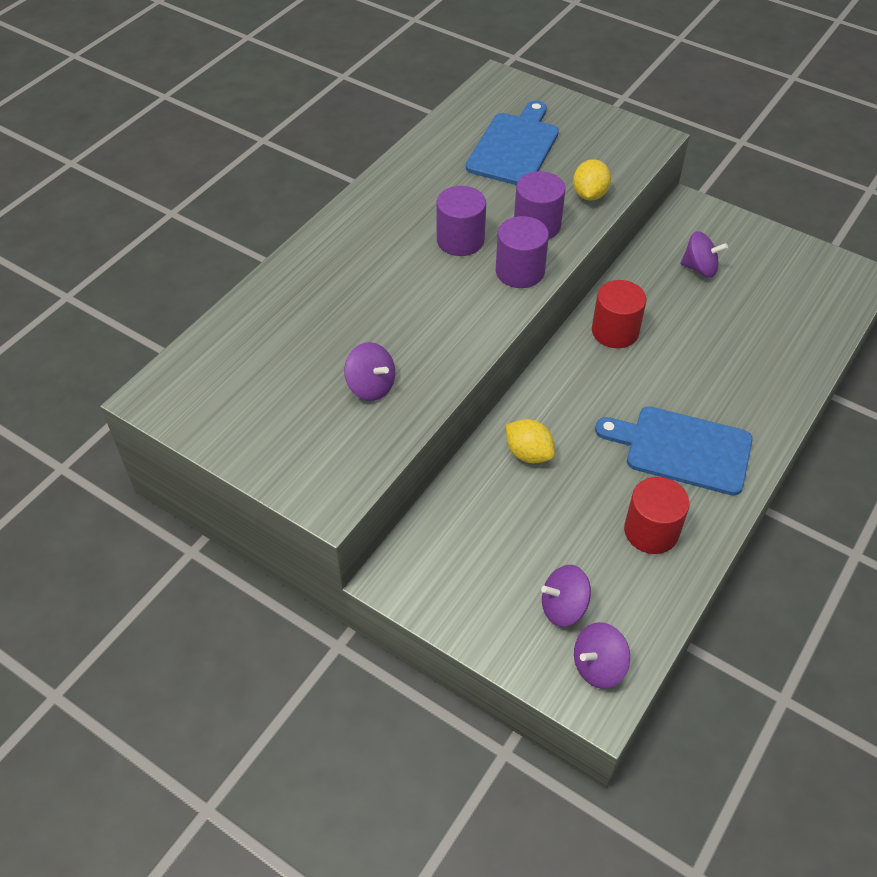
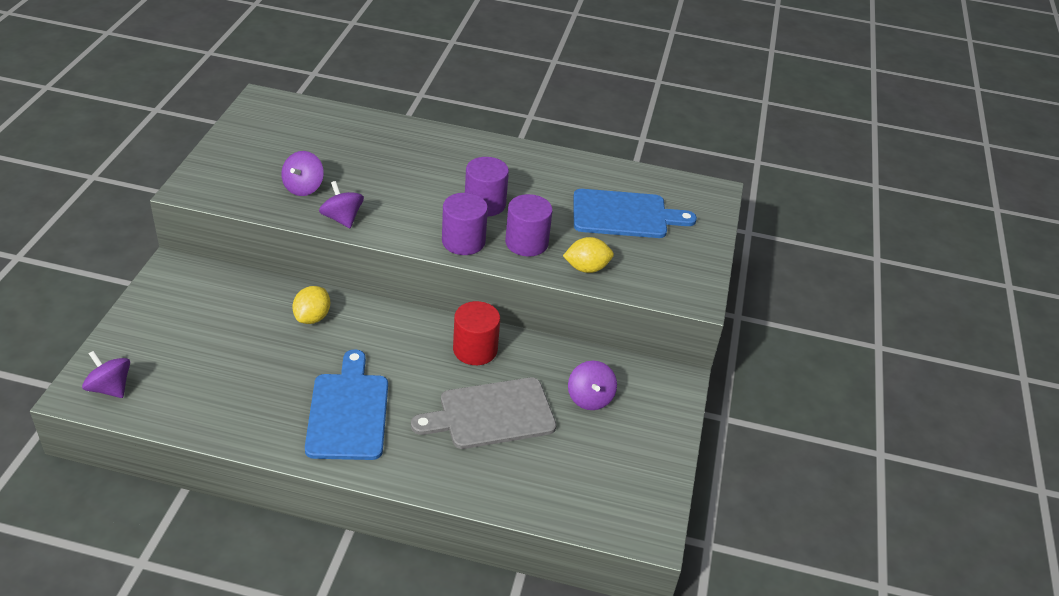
camera: 65 degrees right, 10 degrees down
(563, 607) = (162, 360): purple spinning top -> purple spinning top (342, 218)
(651, 531) = (250, 402): red cylinder -> none
(707, 341) = (491, 414): none -> grey cutting board

